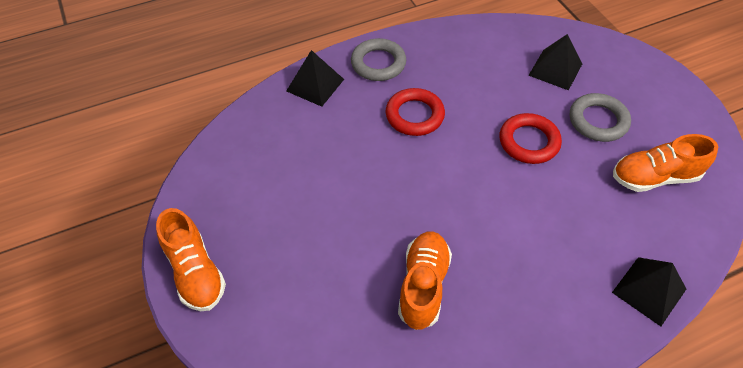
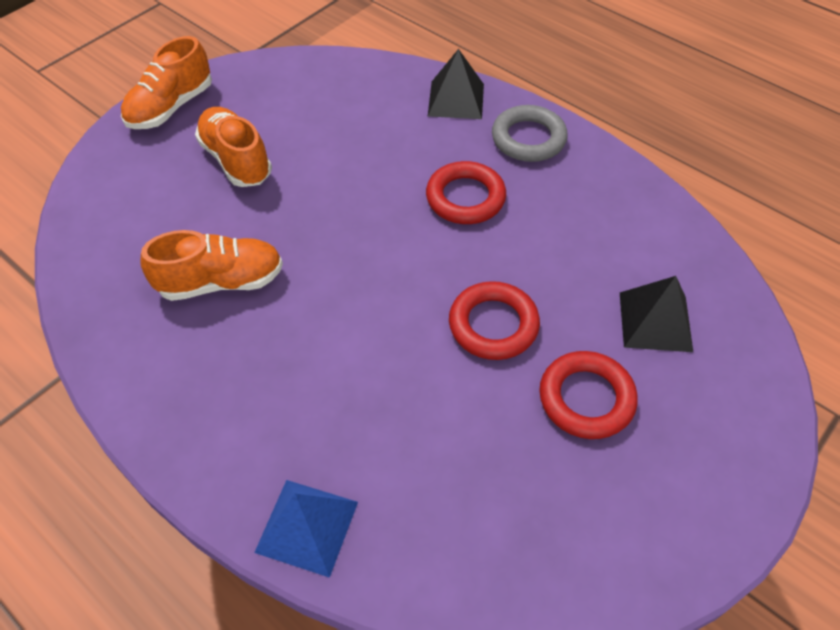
camera: 65 degrees right, 0 degrees up
(598, 121) = (586, 398): grey ring -> red ring
(649, 290) = (307, 527): black pyramid -> blue pyramid
(654, 177) = (518, 497): orange shoe -> orange shoe (236, 160)

